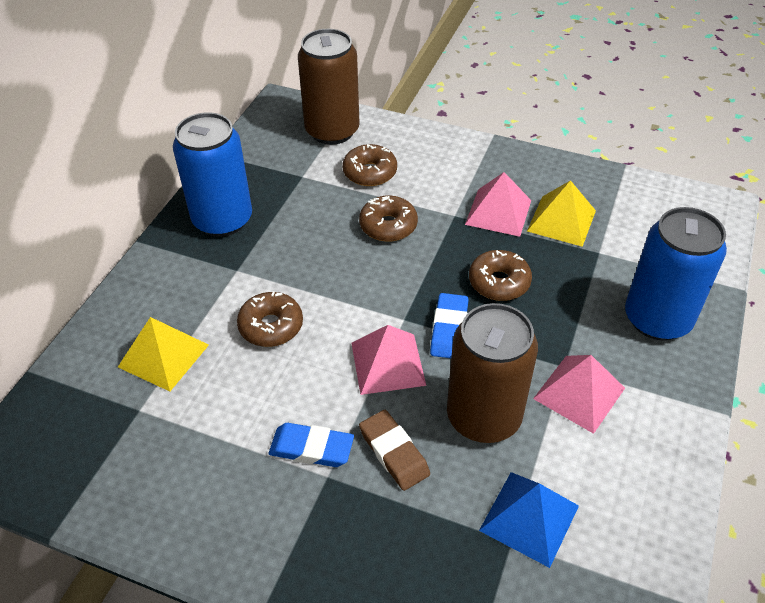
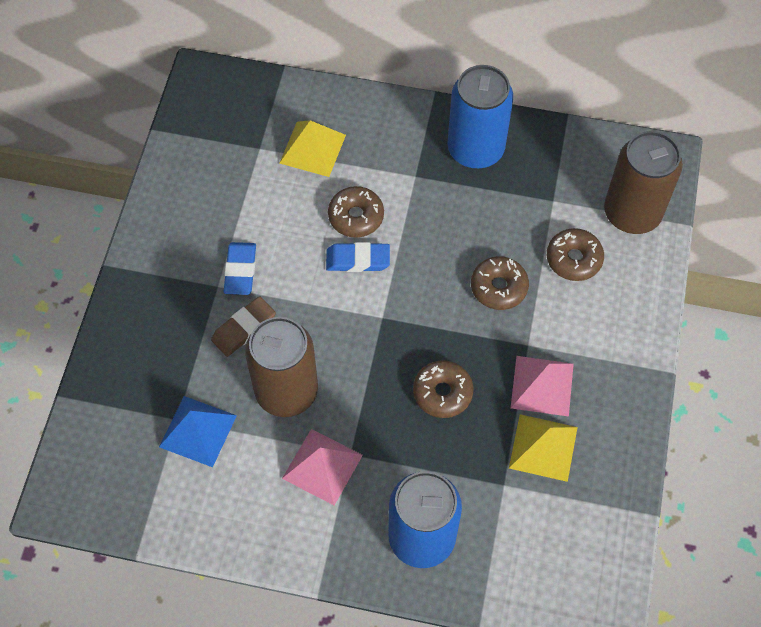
camera: 80 degrees right, 15 degrees up
(388, 363) = (330, 311): pink pyramid -> none
(449, 329) = (376, 355): blue eraser -> blue eraser (358, 260)

